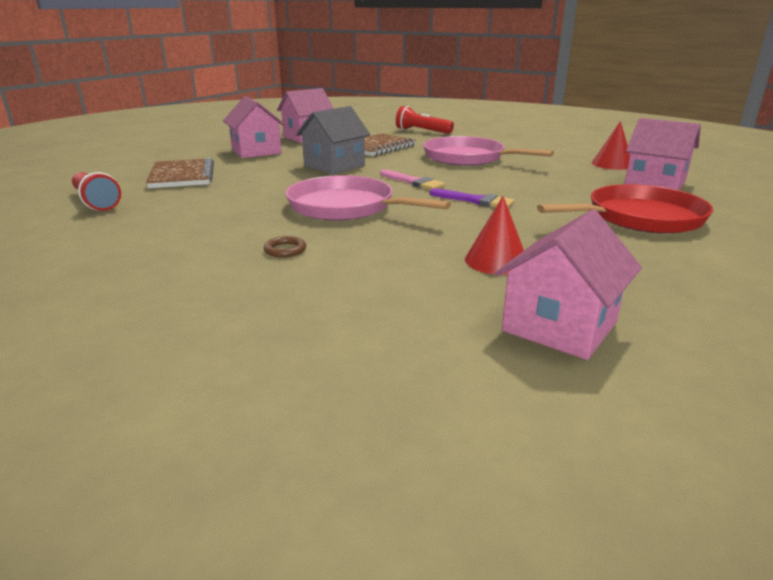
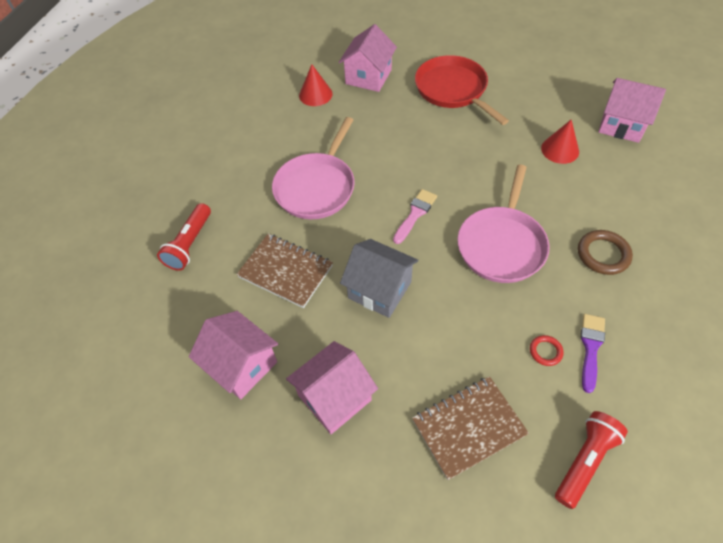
camera: 100 degrees left, 30 degrees up
(205, 205) = (545, 351): none -> red ring
(285, 250) = (603, 254): brown ring -> brown ring, size x1.76
(475, 201) = (451, 169): purple brush -> purple brush (591, 347)

